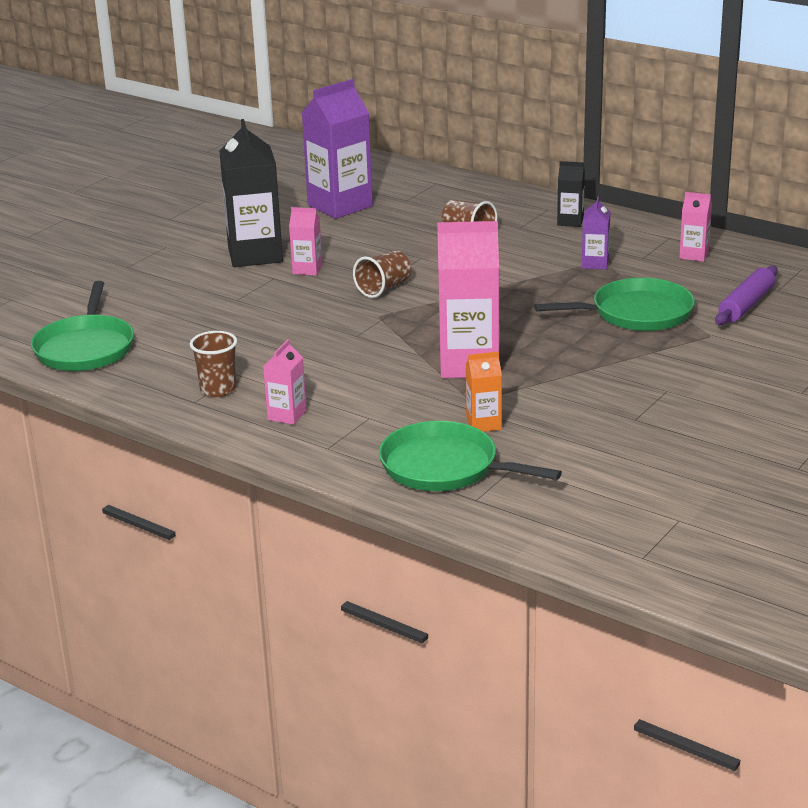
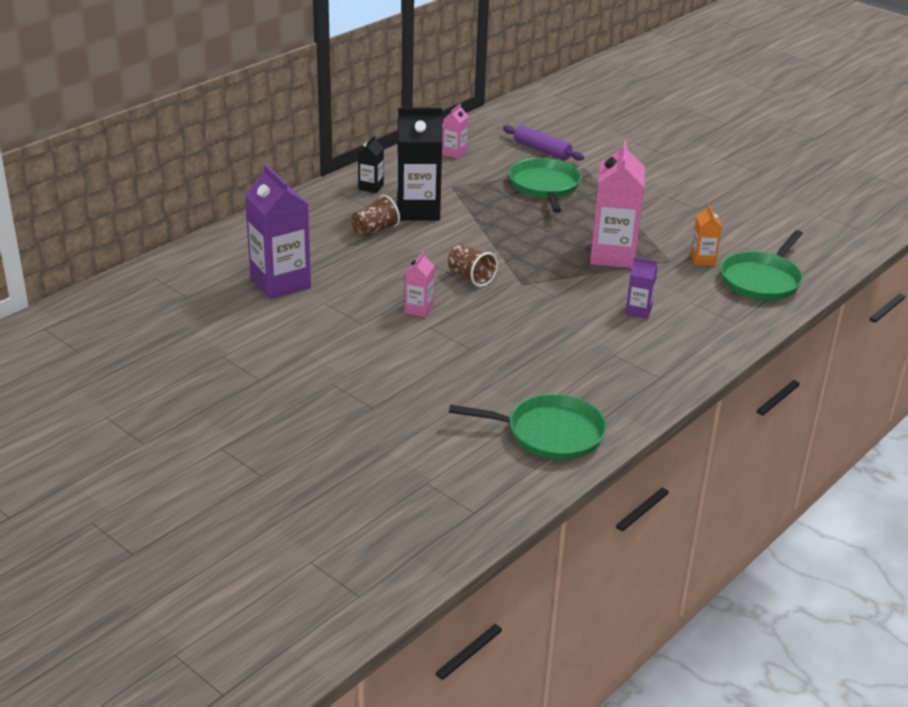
camera: 85 degrees left, 5 degrees up
(218, 389) = (640, 365): brown cup -> none
(255, 255) = (374, 334): black carton -> black carton (418, 210)
(287, 415) = (686, 336): pink carton -> none
(595, 263) = (455, 189): purple carton -> purple carton (638, 311)

